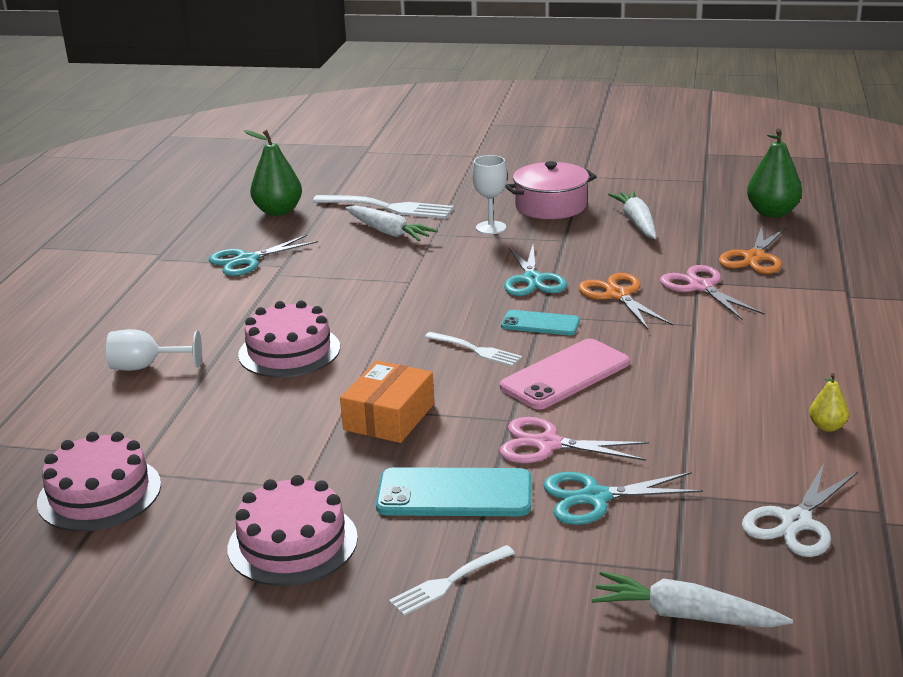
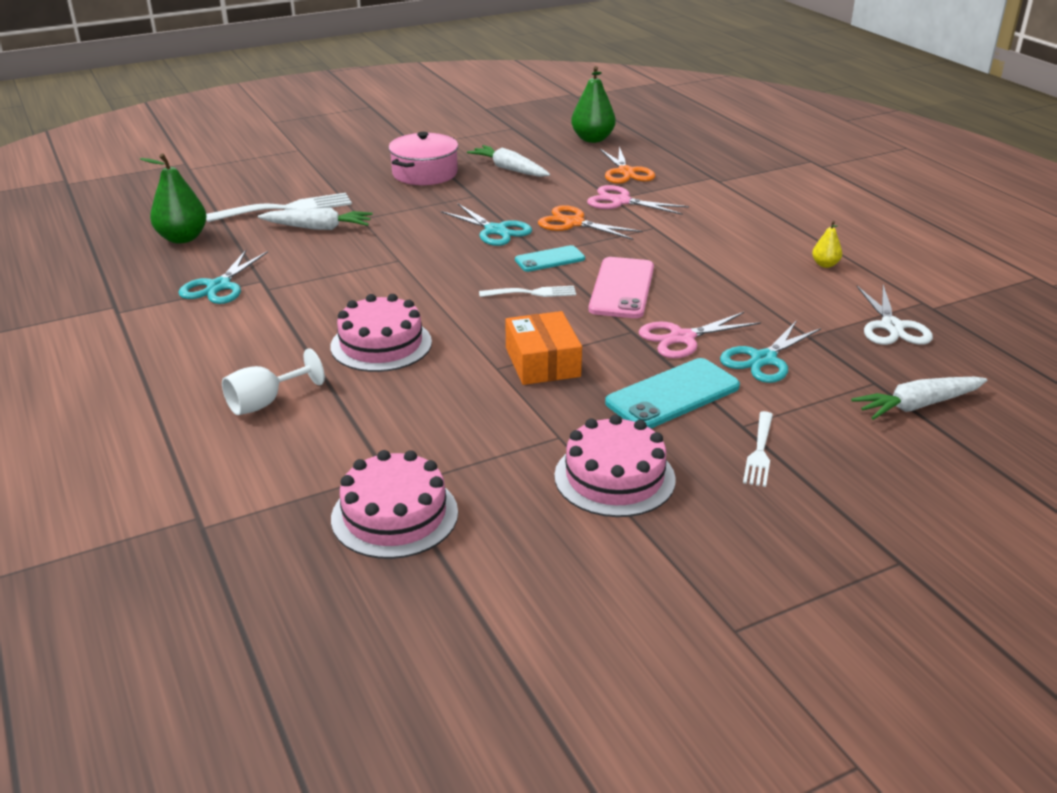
camera: 40 degrees left, 5 degrees up
(491, 228) = (401, 201): white goblet -> none

